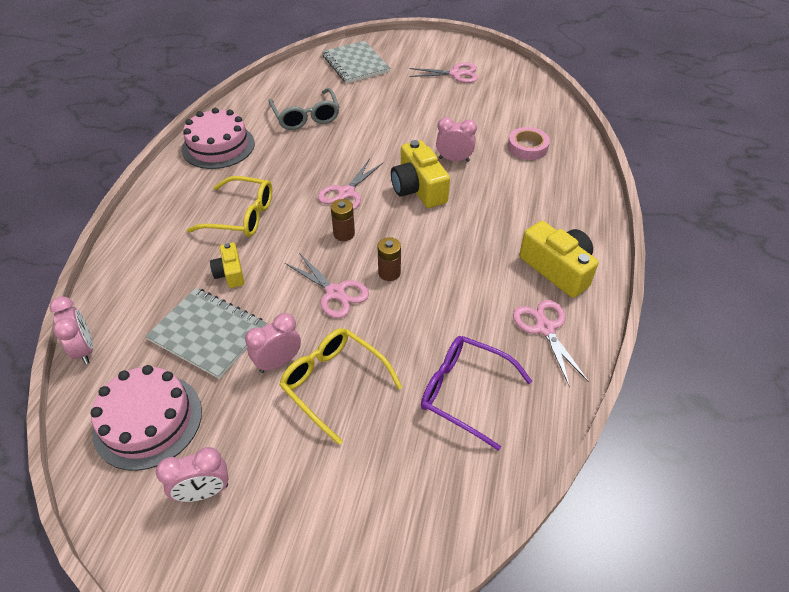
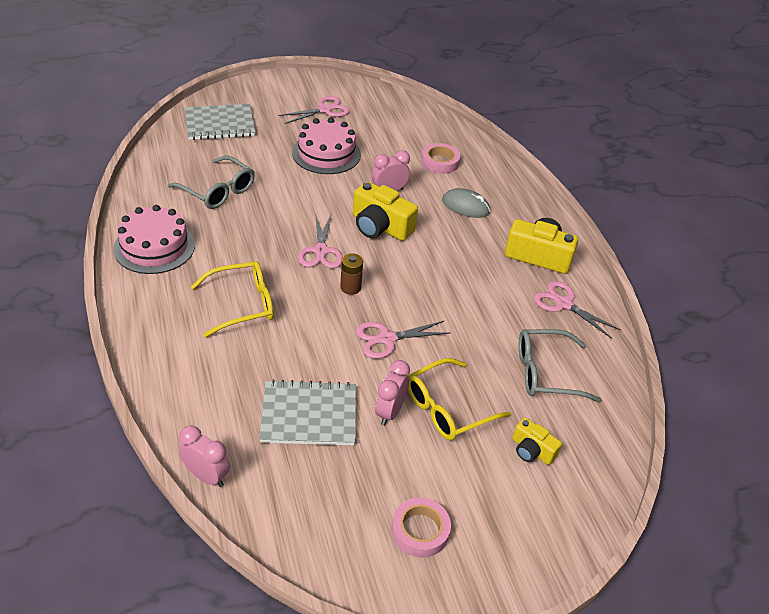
camera: 35 degrees left, 5 degrees down
(148, 420) = (323, 504): pink cake -> pink cake (326, 153)
(204, 492) = (420, 531): pink clock -> pink tape
(230, 273) = (280, 358): yellow camera -> yellow camera (532, 450)
(334, 383) = (447, 408): yellow glasses -> yellow glasses turned 45 degrees counterclockwise
(335, 293) = (387, 339): pink scissors -> pink scissors turned 150 degrees clockwise
(355, 64) = (220, 124): grey notebook -> grey notebook turned 45 degrees counterclockwise
(389, 273) = (416, 306): brown battery -> none
(464, 392) = (546, 373): purple glasses -> grey glasses
(519, 196) = (466, 206): none -> grey mouse

